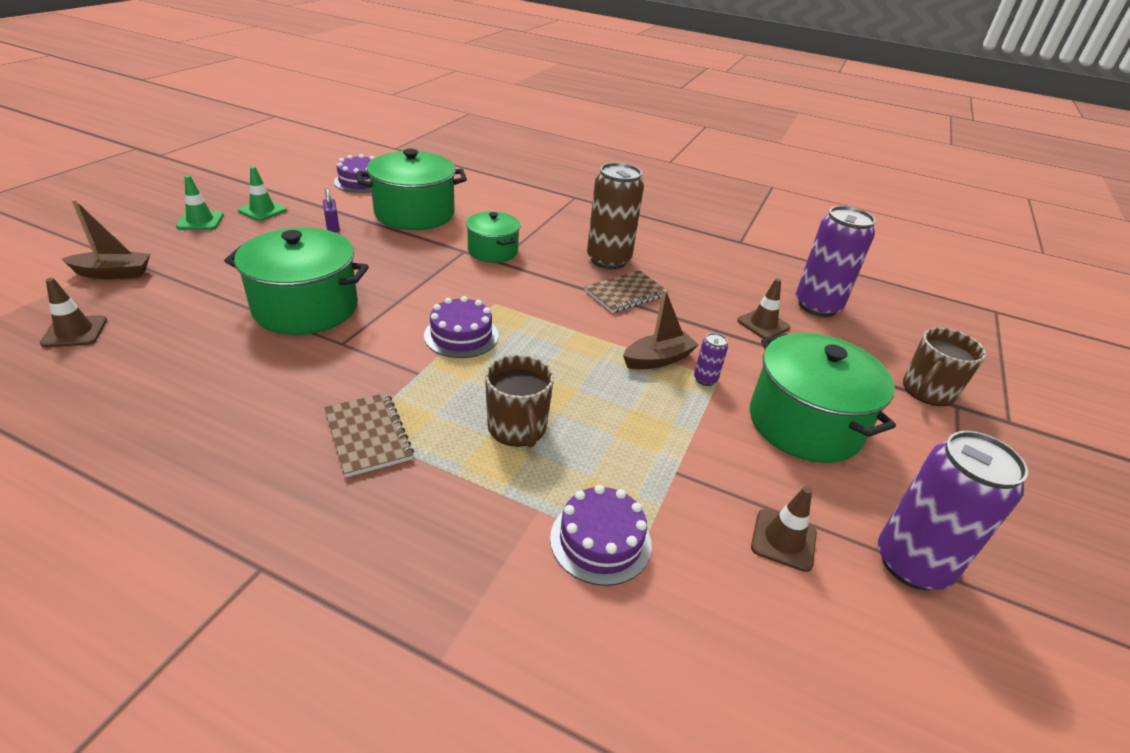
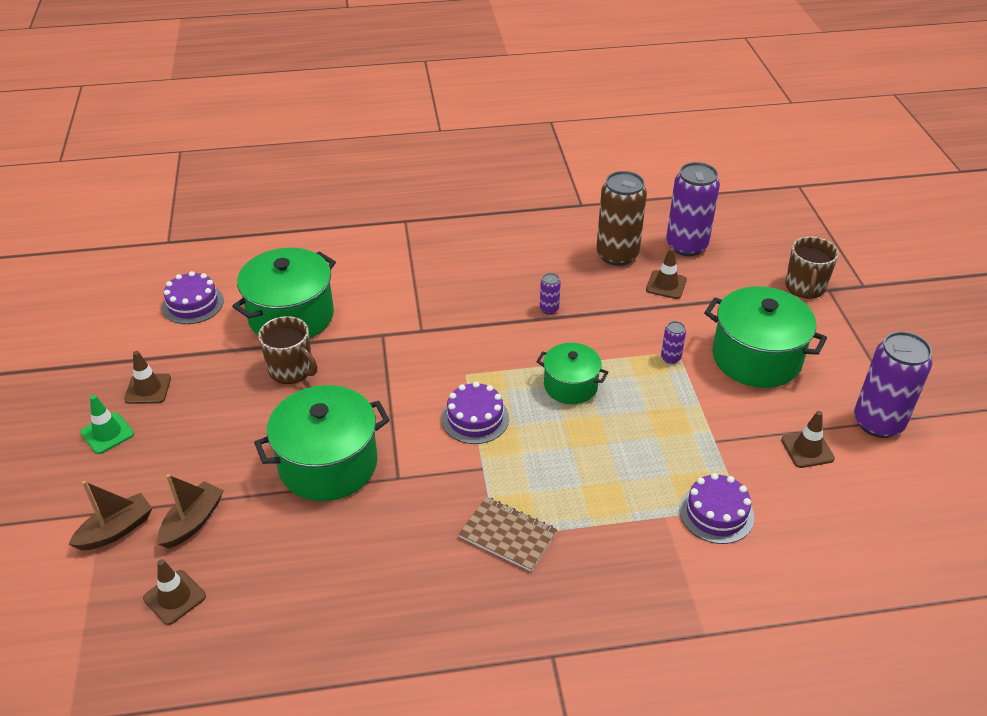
camera: 30 degrees left, 5 degrees up
(262, 210) = (148, 389): green traffic cone -> brown traffic cone
(333, 227) = (239, 371): purple padlock -> none
(493, 251) = (405, 322): green pot -> green pot (570, 385)
(517, 428) = (594, 469): brown mug -> brown mug (291, 370)
(608, 260) = (503, 281): brown can -> brown can (617, 255)
(626, 293) = (549, 309): brown notebook -> purple can
(658, 359) = (627, 358): brown boat -> brown boat (193, 522)

